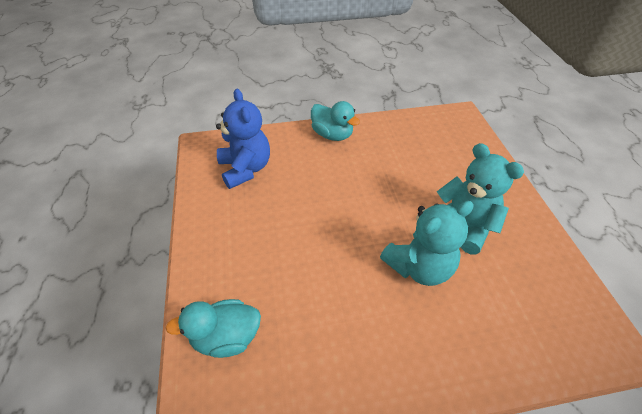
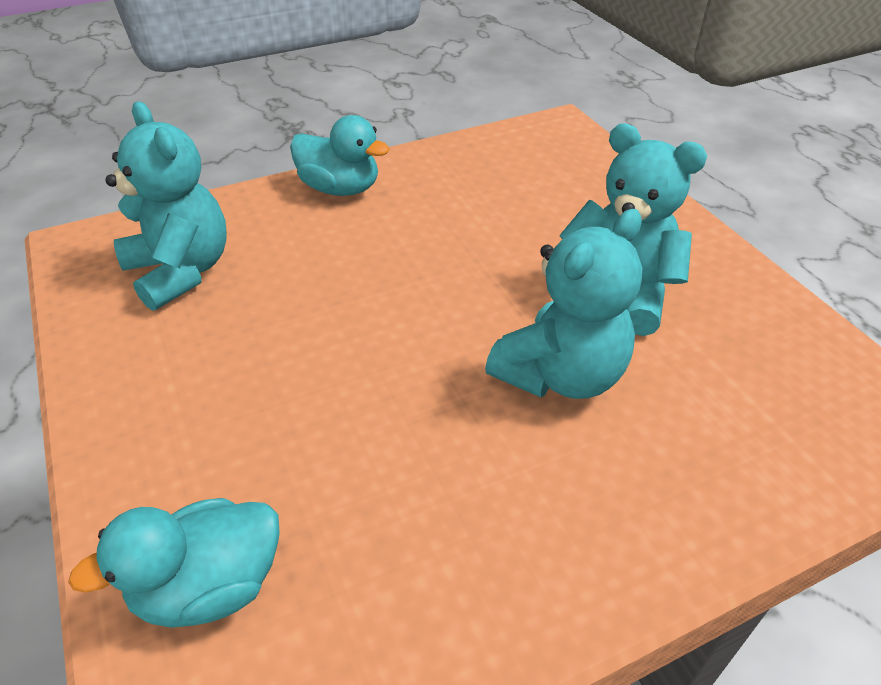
camera: 15 degrees left, 5 degrees down
(245, 169) = (181, 271): blue teddy bear -> turquoise teddy bear

